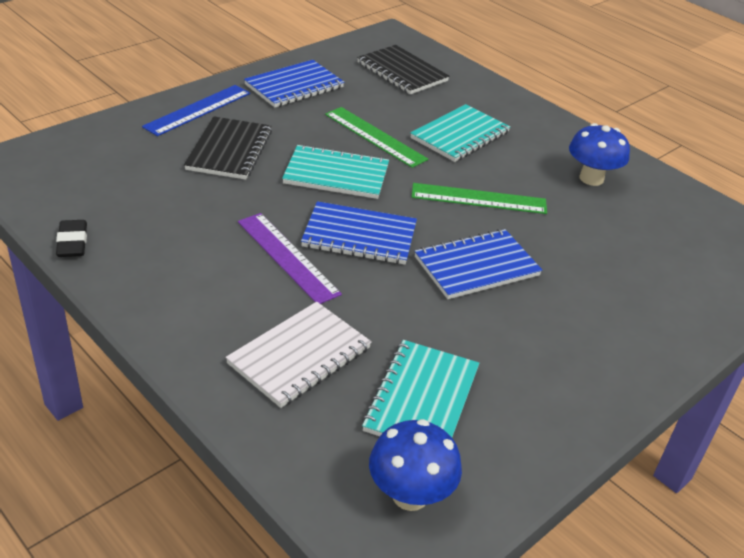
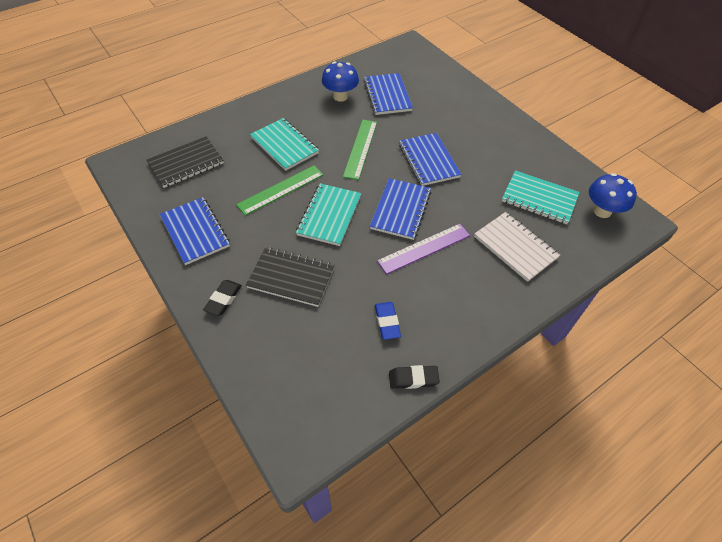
camera: 80 degrees left, 15 degrees up
(159, 222) = (387, 322): none -> blue eraser
(198, 110) = (223, 299): blue ruler -> black eraser
(621, 225) = (387, 95): none -> blue notebook

